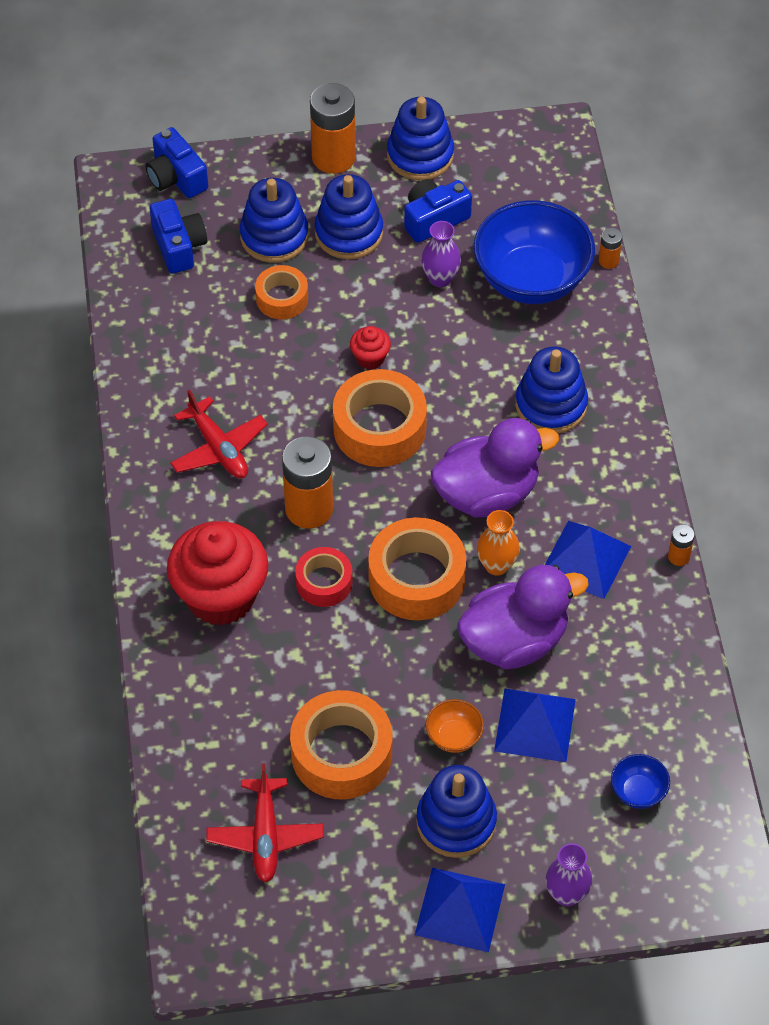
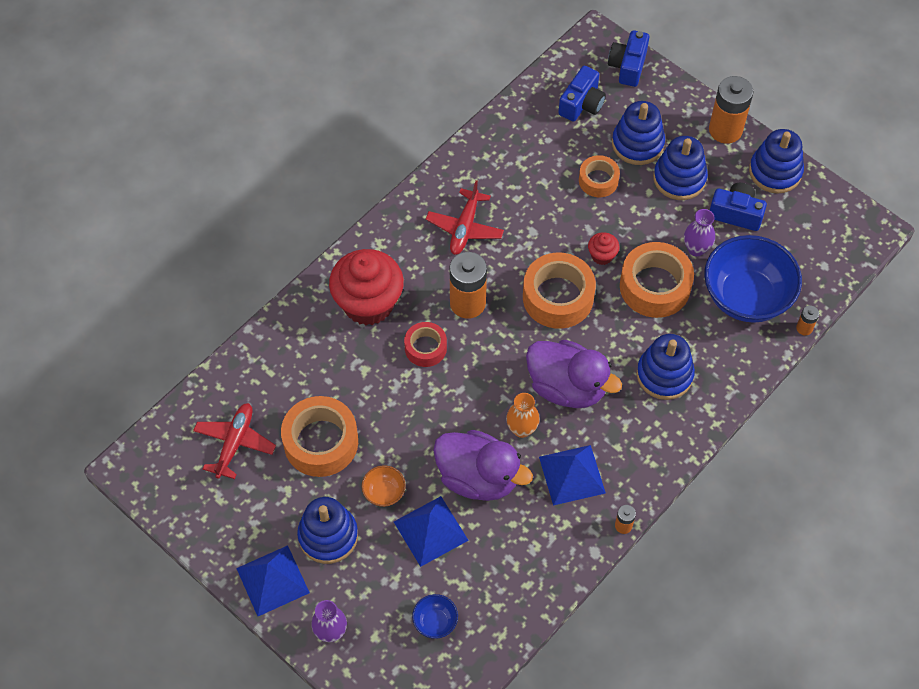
camera: 50 degrees right, 5 degrees up
(265, 836) = (235, 443): red plane -> red plane turned 150 degrees clockwise
(416, 578) = (473, 393): orange tape -> orange tape (655, 286)

